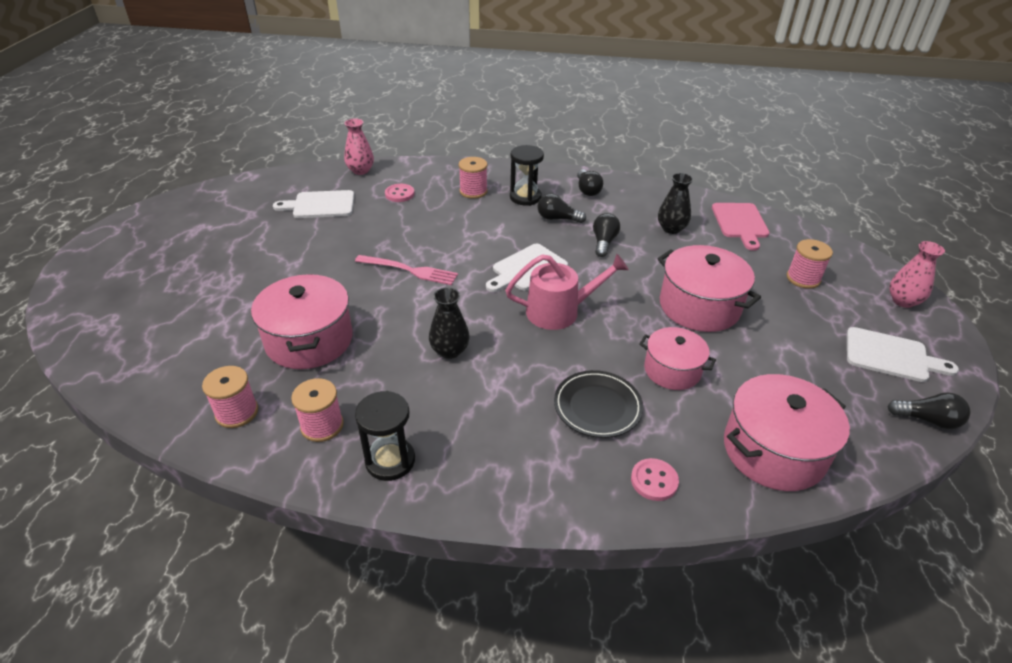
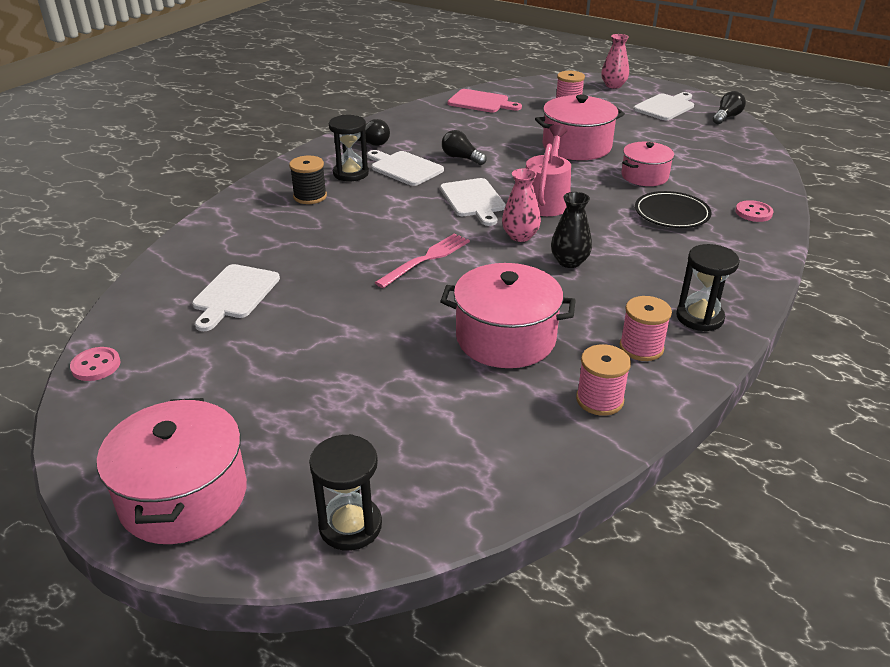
camera: 65 degrees left, 5 degrees down
(85, 324) = (350, 526): none -> black hourglass
(360, 170) = (182, 254): pink vase -> pink vase (520, 236)
(399, 194) = (268, 238): pink button -> pink button (96, 366)
(473, 191) = (310, 196): pink spool -> black spool
(557, 218) = (404, 168): black light bulb -> white cutting board
(671, 228) = (465, 127): black vase -> none
(773, 451) = (738, 167): pink pot -> pink pot (183, 496)

